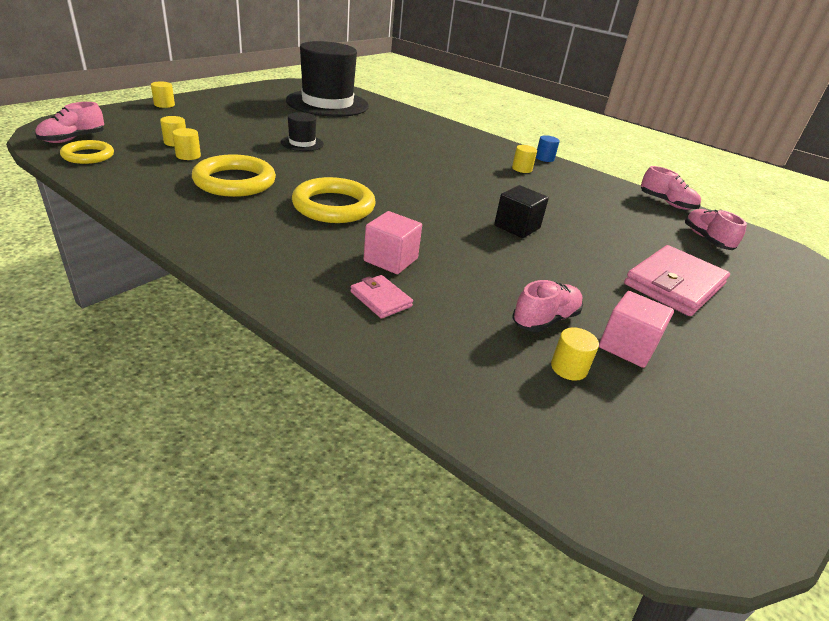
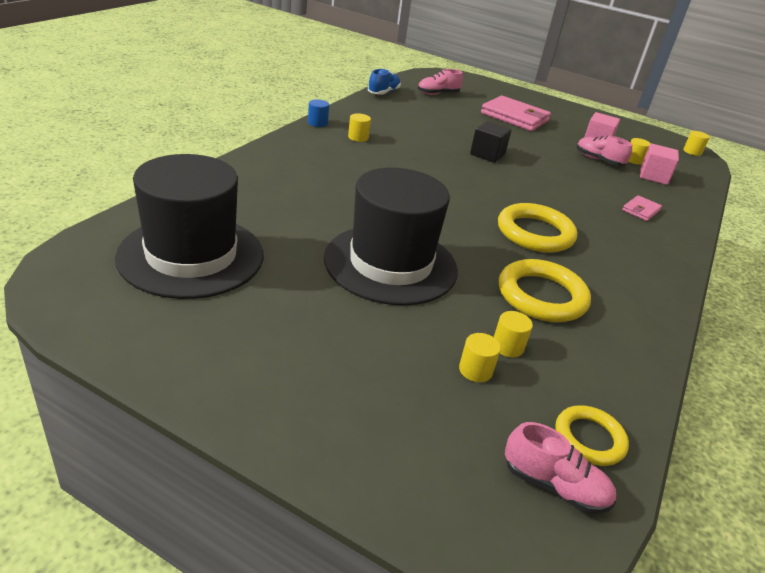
camera: 100 degrees left, 0 degrees up
(164, 105) = (310, 441): yellow cylinder -> yellow cylinder (692, 152)
(302, 143) = (390, 264): black hat -> black hat, size x2.35
(390, 260) = (591, 206): pink cube -> pink cube (653, 176)
(666, 203) = (383, 92): pink shoe -> blue shoe

